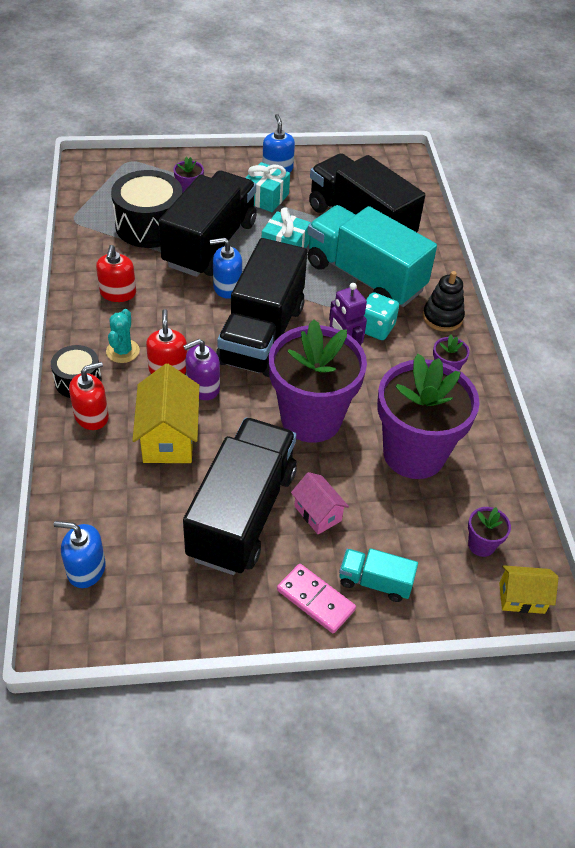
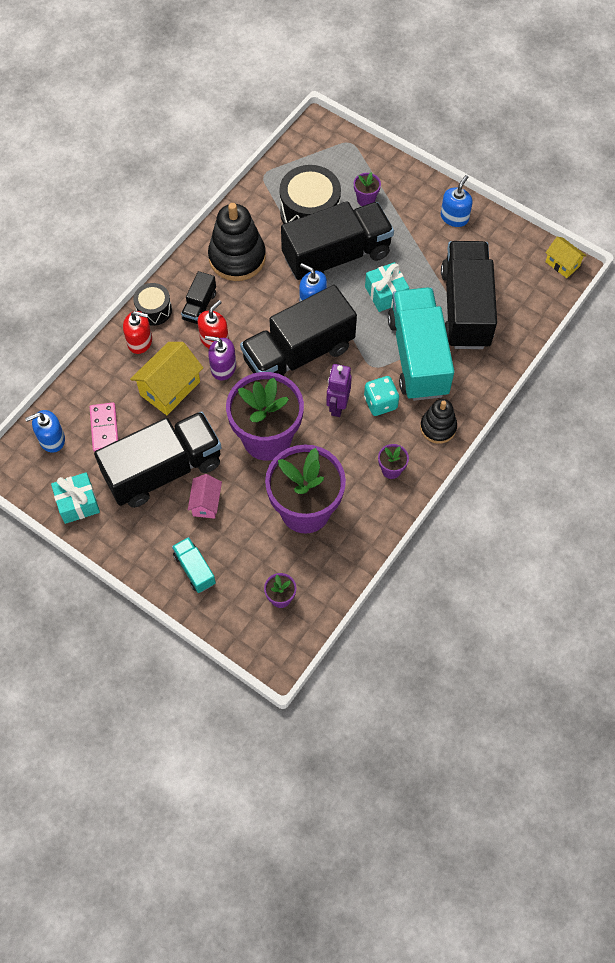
camera: 45 degrees right, 15 degrees up
(86, 569) = (52, 439): blue soap dispenser -> blue soap dispenser turned 75 degrees counterclockwise
(118, 293) = (237, 258): red soap dispenser -> black stacking toy
(123, 351) = (199, 306): turquoise cactus -> black truck
(266, 198) = (417, 239): turquoise gift -> turquoise gift (78, 503)
(315, 600) = (152, 553): pink domino -> pink domino (104, 428)
(521, 598) = (267, 646): yellow house -> yellow house (562, 264)

